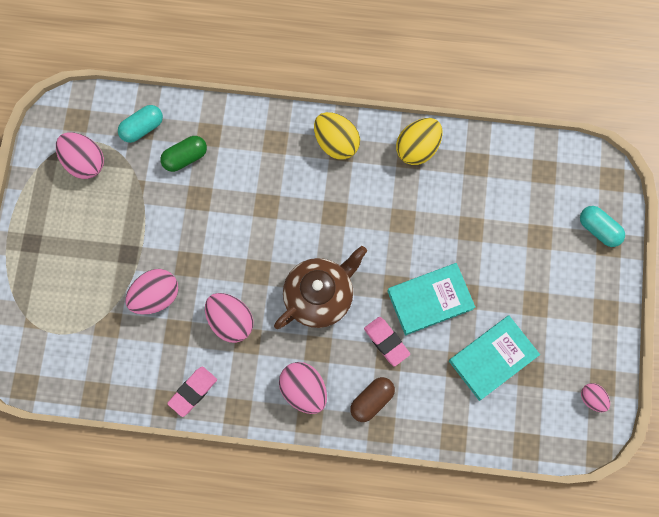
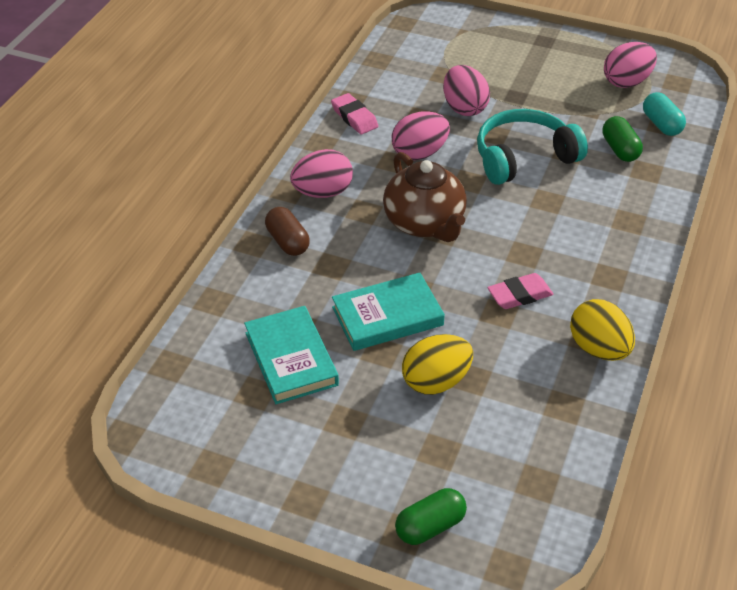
camera: 105 degrees right, 30 degrees down
(215, 233) = (524, 157): none -> turquoise headphones
(336, 143) = (619, 273): yellow egg -> yellow egg (436, 381)
(386, 342) = (350, 267): pink eraser -> pink eraser (519, 295)
(430, 300) = (387, 316): turquoise book -> turquoise book turned 75 degrees clockwise
(592, 398) = (195, 448): pink egg -> none
(598, 229) = (430, 526): turquoise capsule -> green capsule

